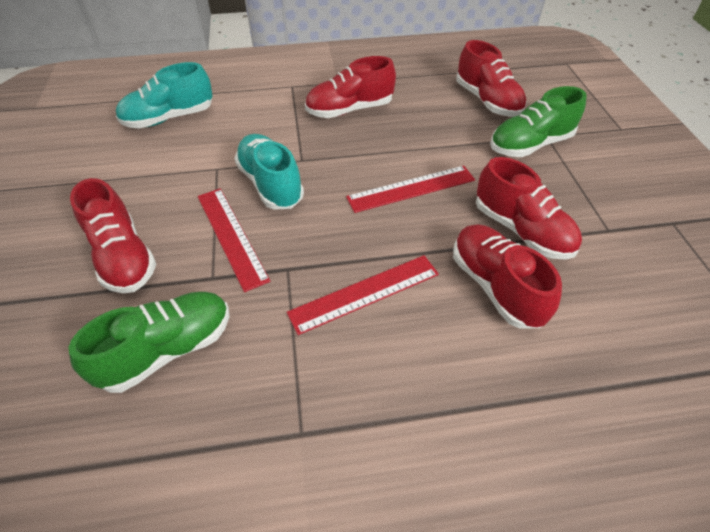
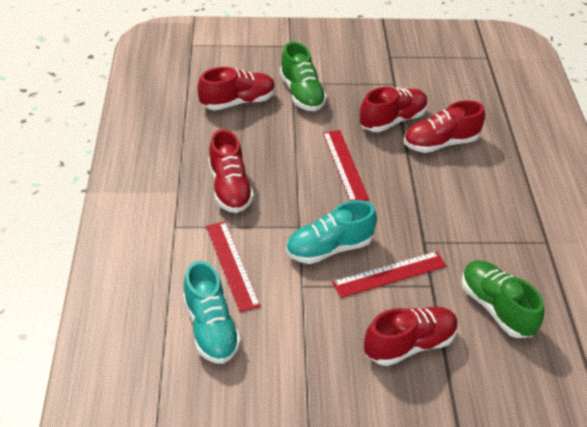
camera: 85 degrees left, 5 degrees down
(364, 293) = (446, 203): red ruler -> red ruler (232, 265)

